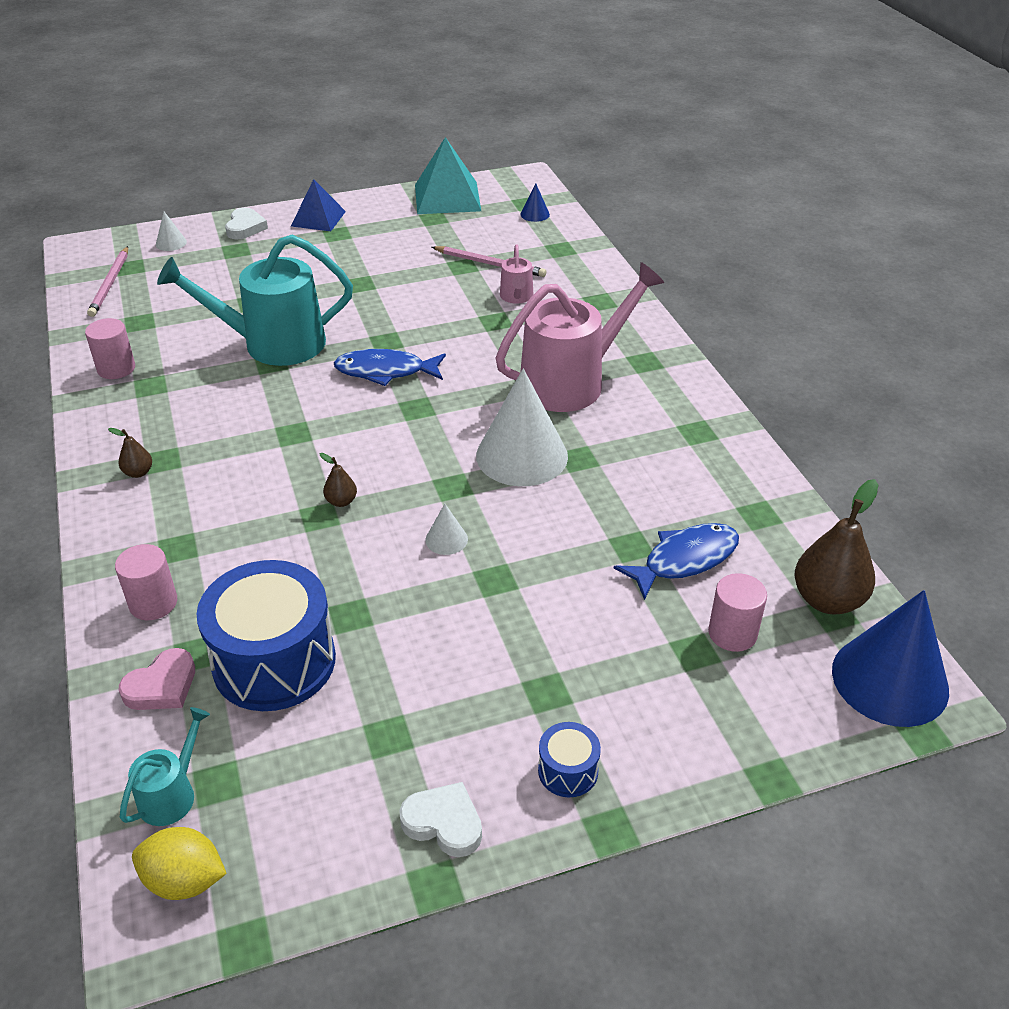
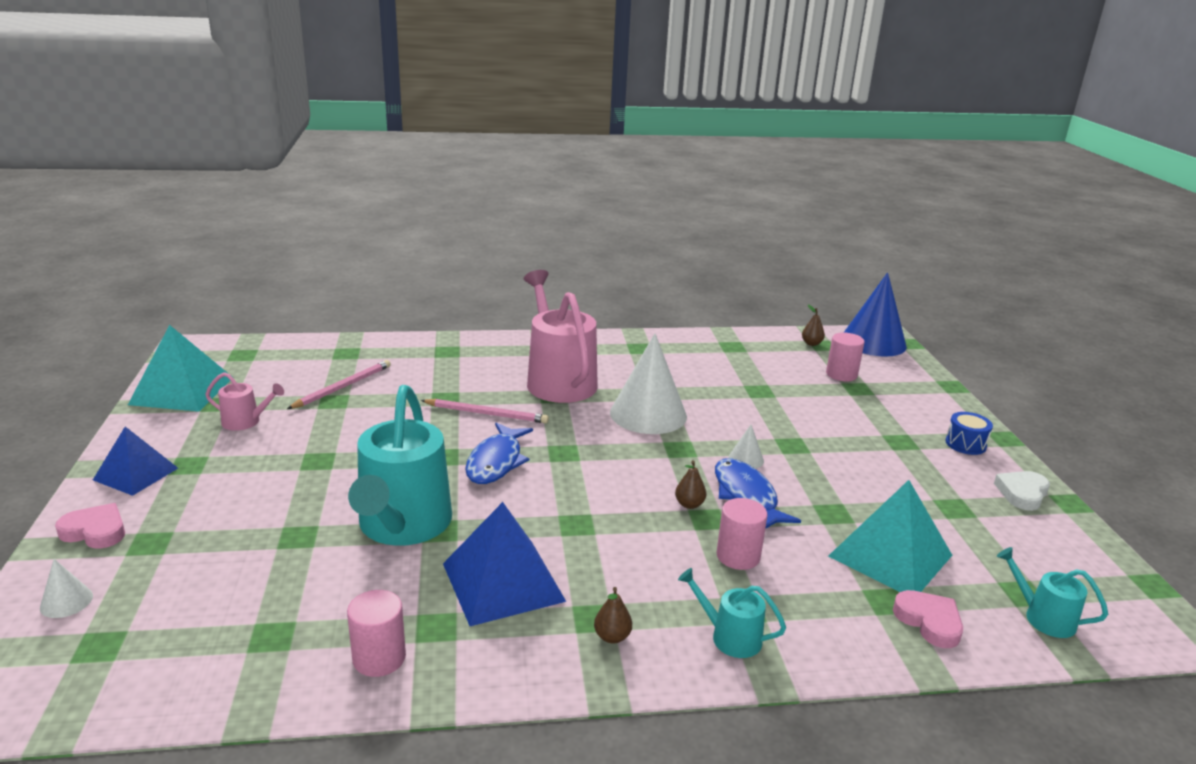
camera: 80 degrees left, 15 degrees down
(110, 284) = (134, 667): pink pencil -> pink pencil (487, 414)
(138, 541) = (730, 637): none -> turquoise watering can
(153, 603) = (823, 626): pink cylinder -> pink cylinder (738, 556)
(185, 880) = (1118, 612): yellow lemon -> none
(204, 406) = (502, 582): none -> blue pyramid
(245, 227) = (95, 531): white heart -> pink heart
(274, 661) = (890, 555): blue drum -> turquoise pyramid
(516, 297) = (412, 383): pink watering can -> pink watering can (245, 422)
(535, 214) = (270, 354): blue cone -> none
(684, 560) = (775, 376): blue fish -> blue fish (746, 496)
(828, 600) = (811, 343): brown pear -> brown pear, size x0.48

